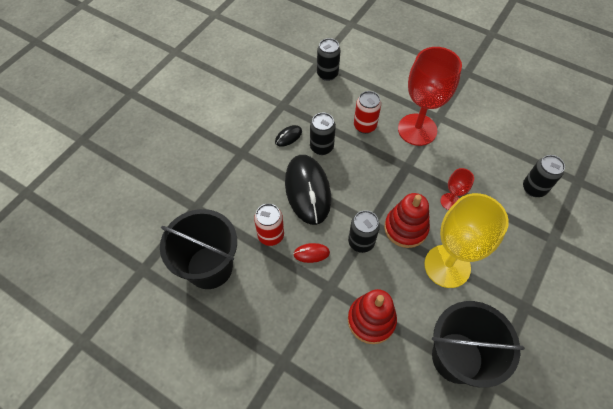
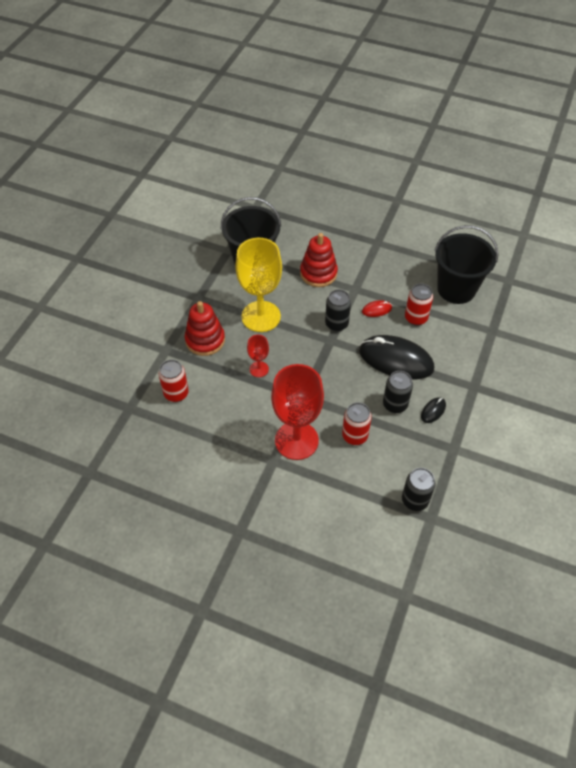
camera: 170 degrees right, 5 degrees down
(307, 190) = (396, 360): black mouse -> black mouse turned 45 degrees counterclockwise
(405, 228) = (299, 340): red stacking toy -> red stacking toy (205, 340)
(533, 188) = (176, 393): black can -> red can

